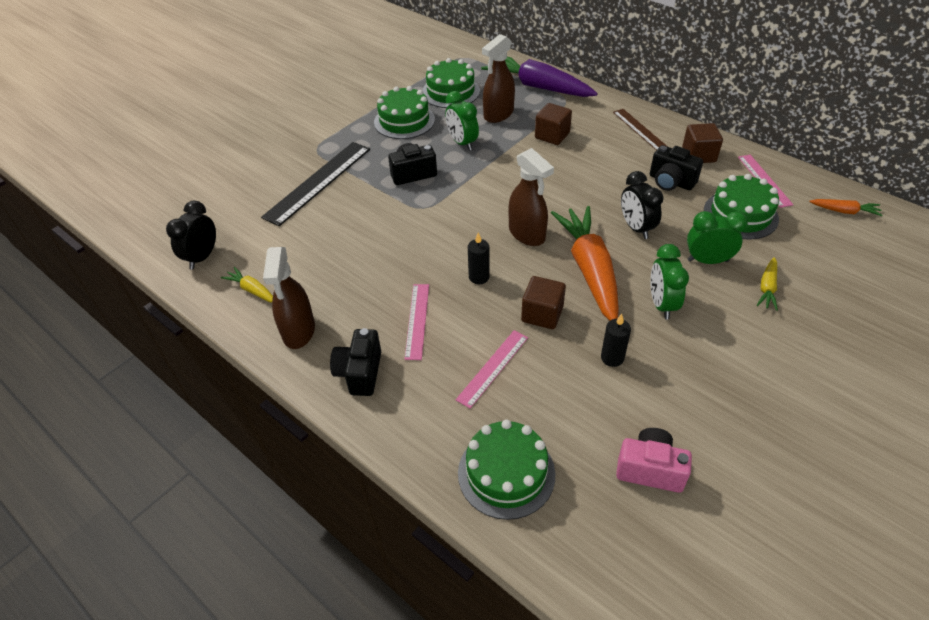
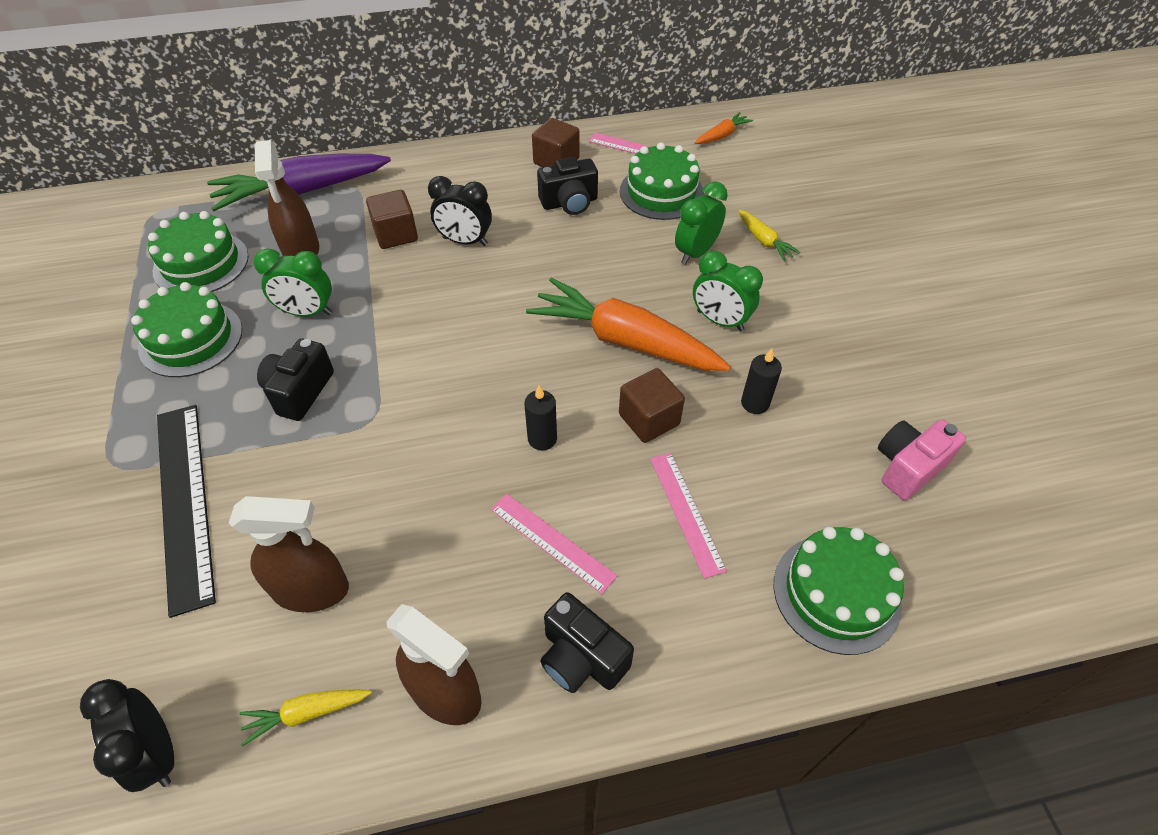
camera: 55 degrees left, 5 degrees up
(527, 234) = (522, 355): brown spray bottle -> brown spray bottle (312, 590)
(636, 228) = (604, 268): black clock -> black clock (465, 241)
(639, 129) = (471, 171): brown ruler -> none

